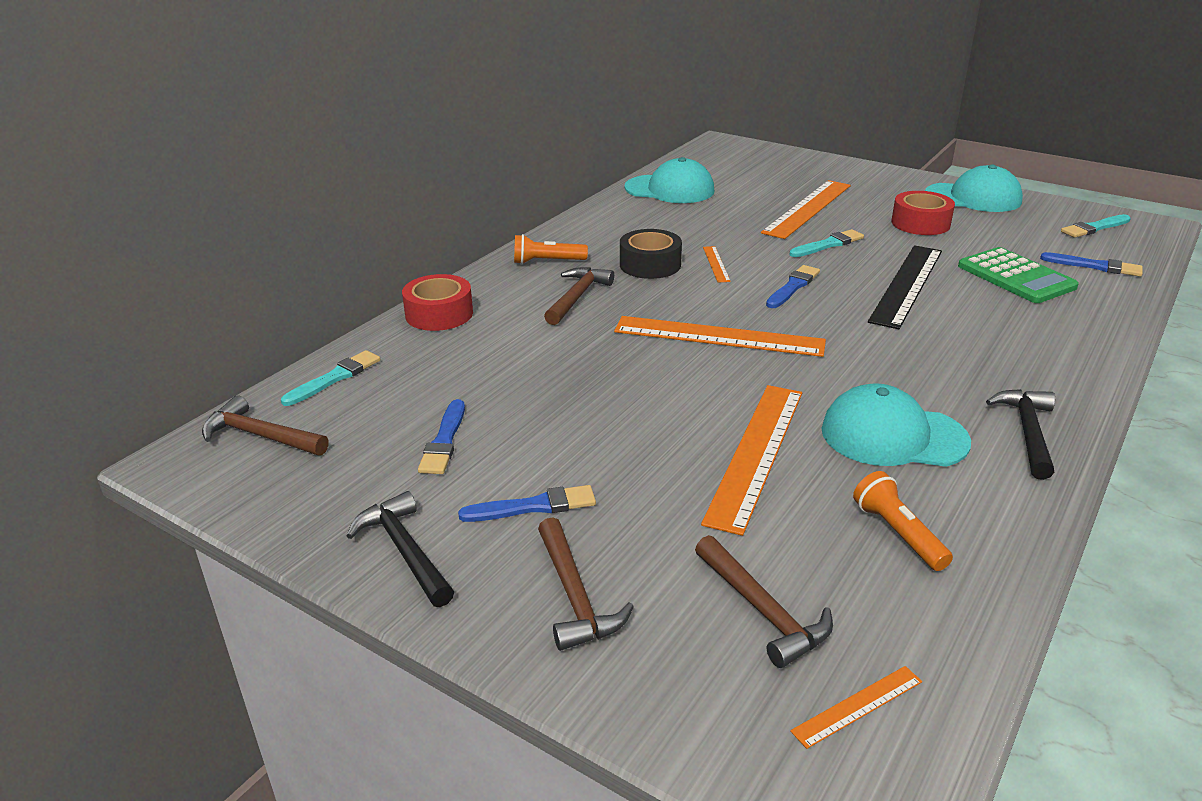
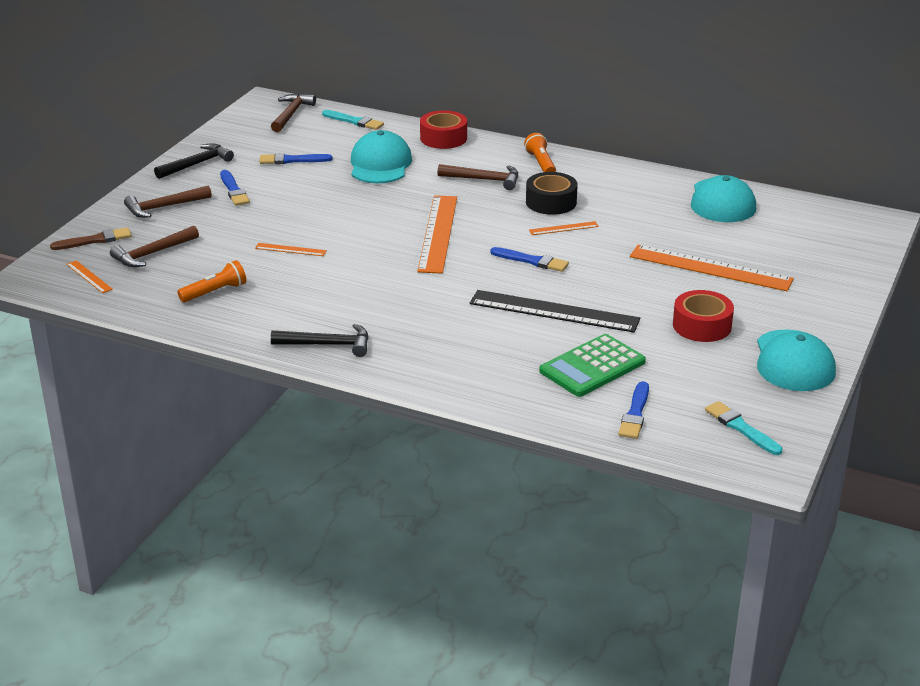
camera: 80 degrees right, 0 degrees up
(701, 702) = (94, 240): none -> brown brush
(756, 453) = (290, 249): orange ruler -> orange ruler, size x0.45
(828, 244) = (626, 277): turquoise brush -> none
(893, 436) = (316, 295): turquoise cap -> turquoise cap (380, 164)

